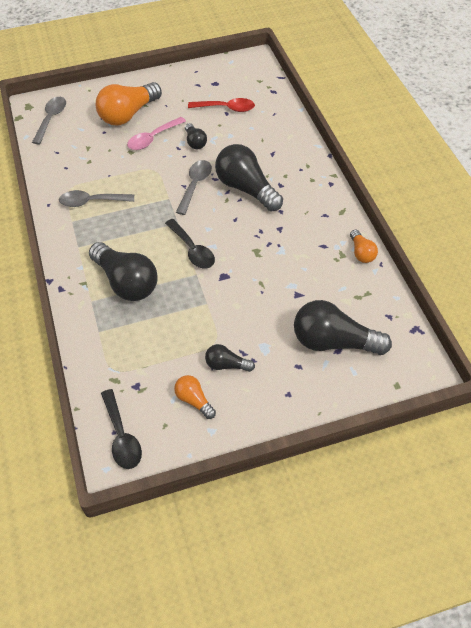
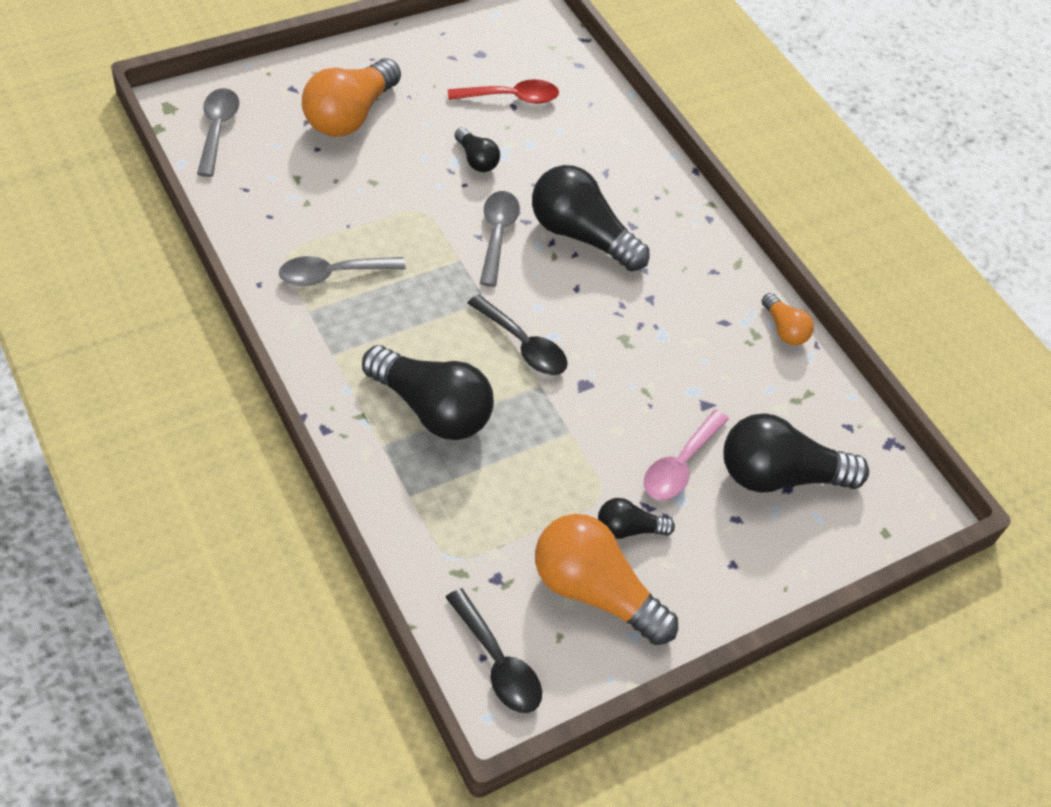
camera: 20 degrees left, 0 degrees up
(153, 138) = (404, 156): pink spoon -> pink spoon (680, 465)
(194, 400) = (594, 591): orange light bulb -> orange light bulb, size x1.99

